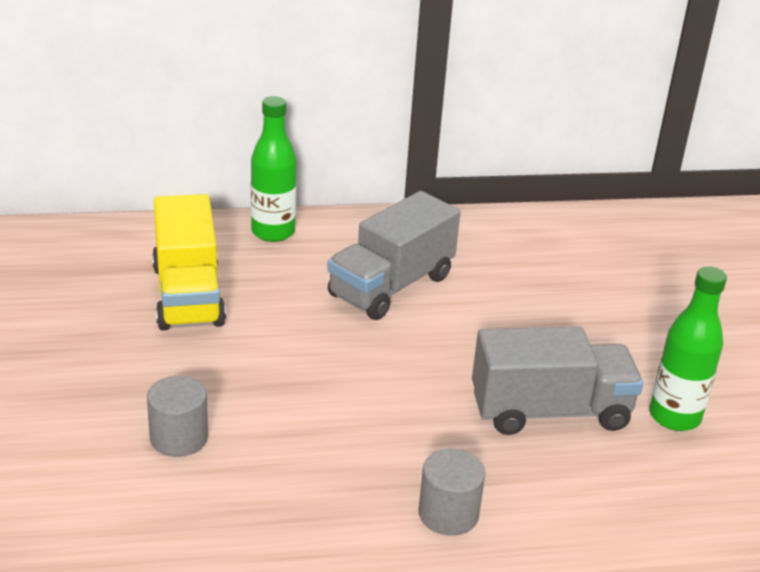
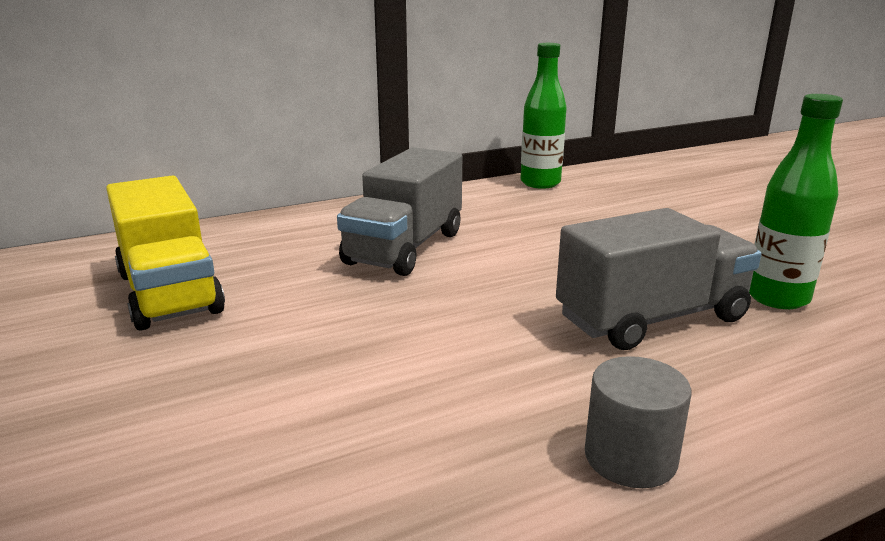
camera: 15 degrees left, 10 degrees down
(179, 438) = (191, 451): grey cylinder -> none
(273, 232) = (256, 228): green bottle -> green bottle (540, 183)

